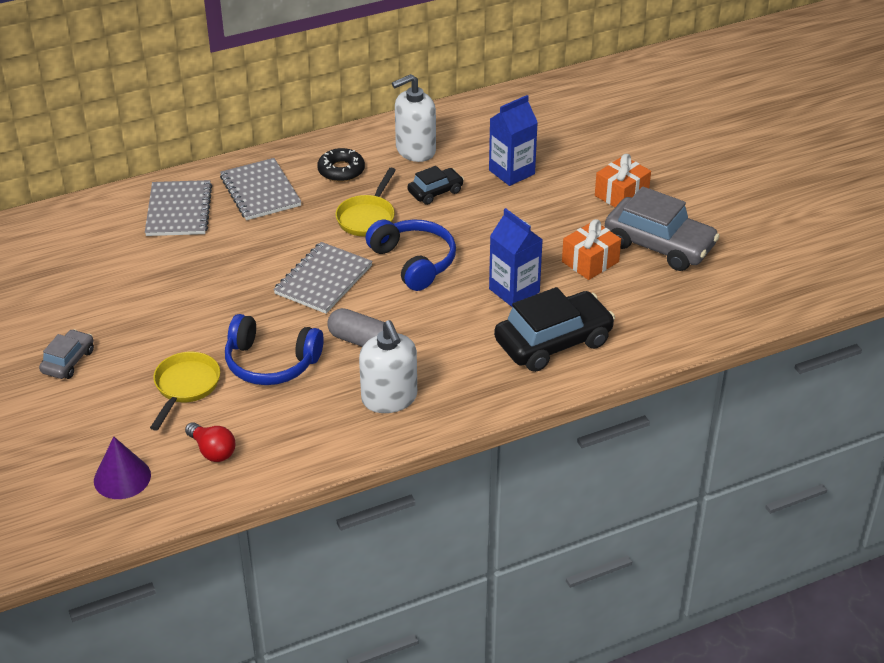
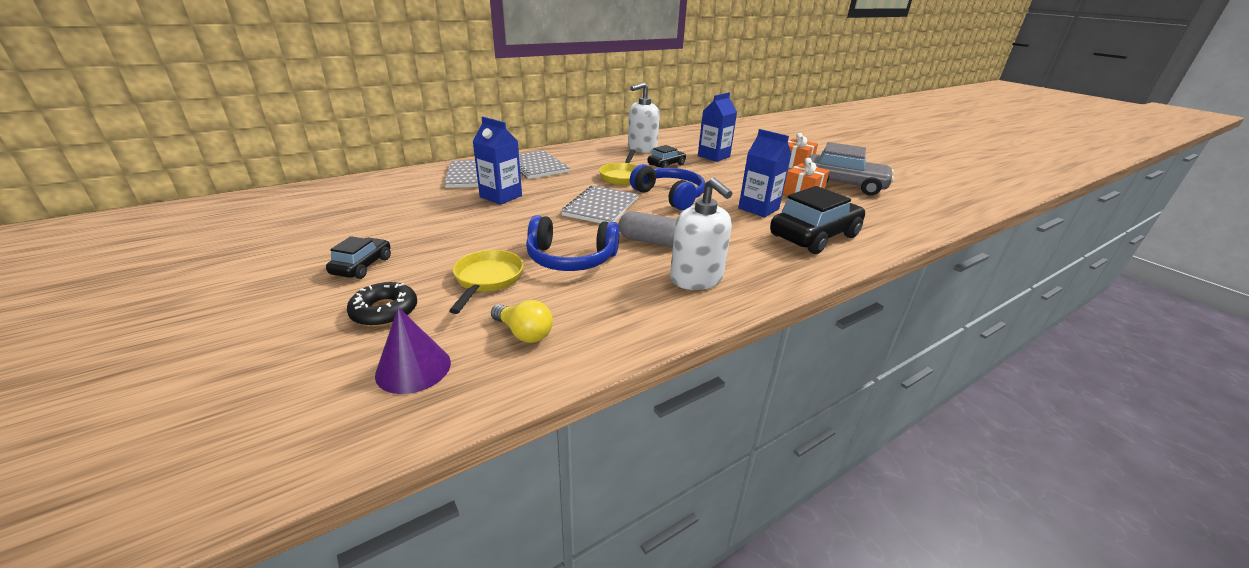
camera: 10 degrees left, 10 degrees down
(68, 361) = (362, 266): grey car -> black car
(209, 255) = (501, 196): none -> blue carton
(212, 451) = (524, 333): red light bulb -> yellow light bulb
(341, 170) = (593, 157): black donut -> black donut (384, 311)

